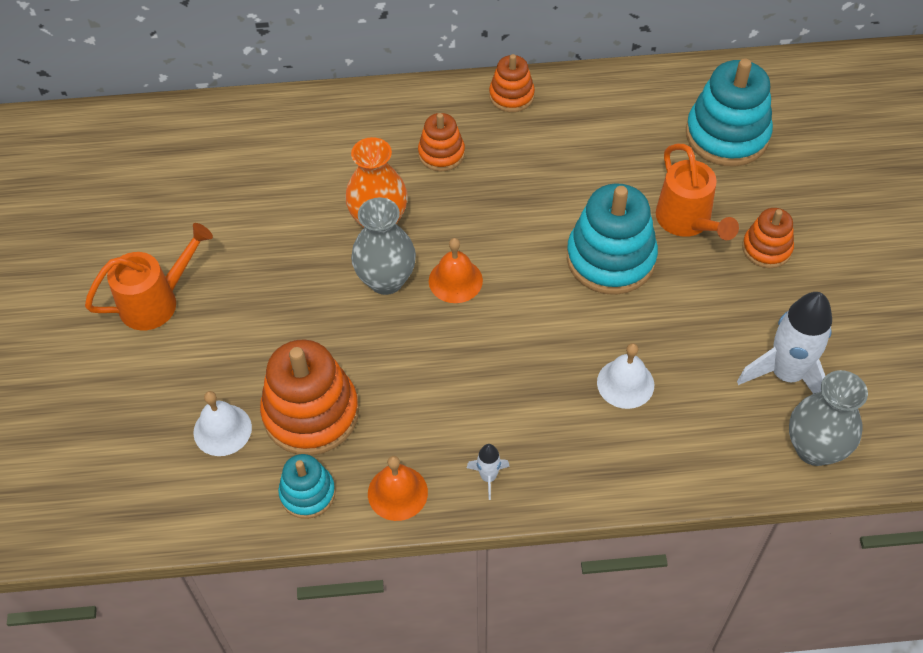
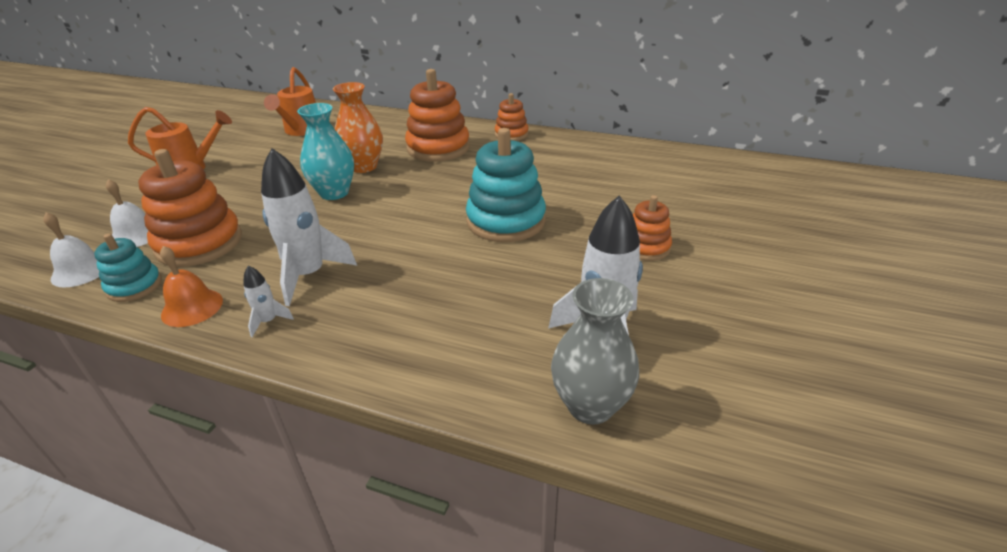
camera: 25 degrees right, 20 degrees down
(386, 280) = (334, 193): grey vase -> turquoise vase
(441, 154) = (438, 148): orange stacking toy -> orange stacking toy, size x1.80
(455, 280) = (379, 204): orange bell -> none
(473, 409) = (309, 275): none -> white rocket
(625, 383) = (445, 296): white bell -> white bell (81, 271)
(687, 222) = (587, 216): orange watering can -> orange watering can (301, 131)
(727, 135) = (658, 180): turquoise stacking toy -> none

